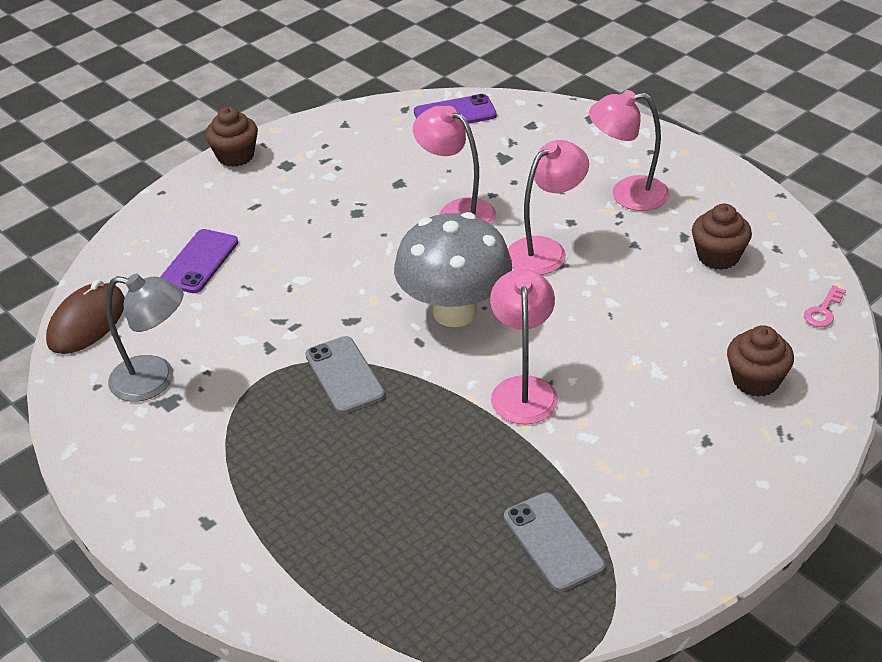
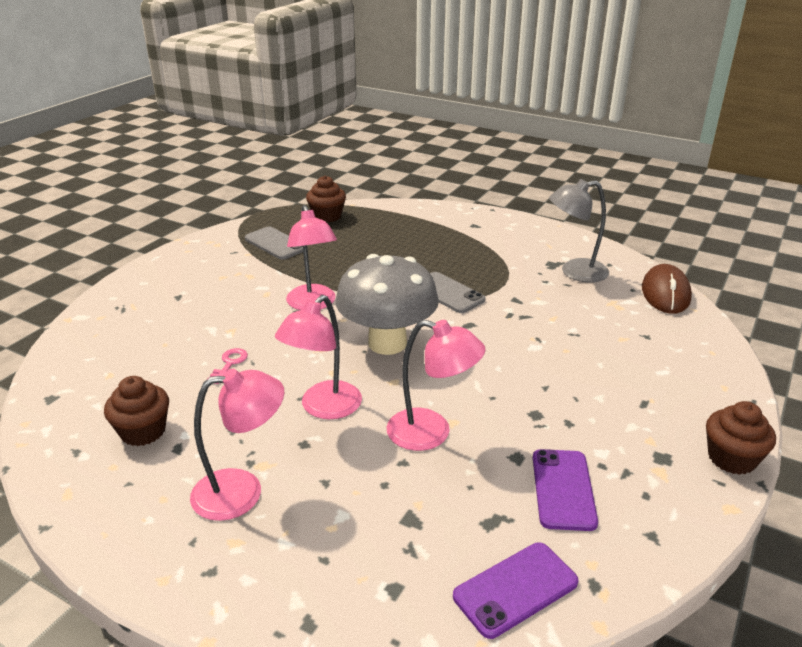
camera: 160 degrees right, 10 degrees down
(199, 261) = (635, 345): purple phone -> purple phone (563, 489)
(755, 380) = (132, 335): brown cupcake -> brown cupcake (327, 216)
(823, 311) = (52, 395): pink key -> pink key (229, 363)

